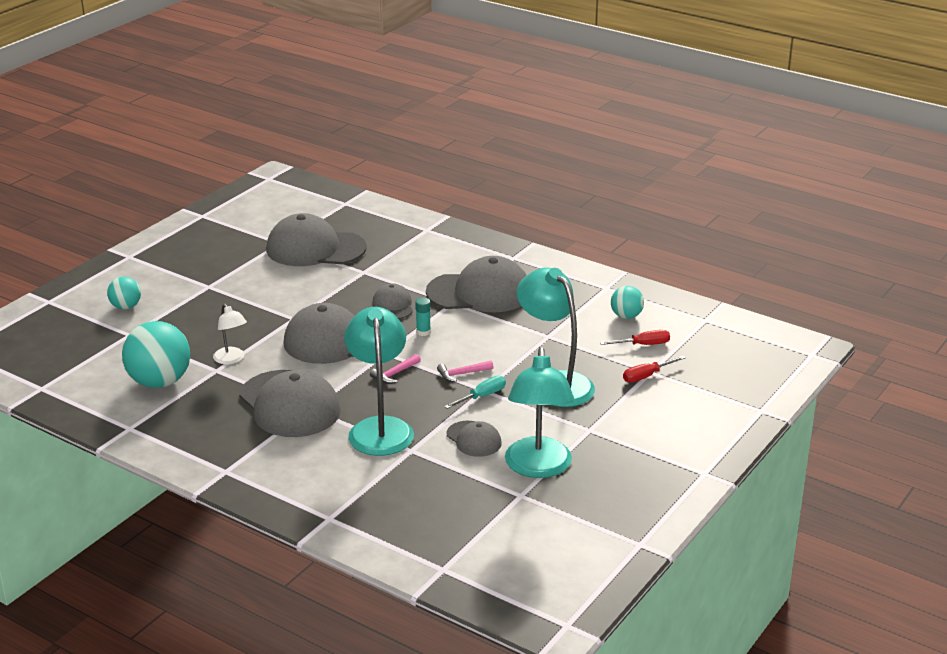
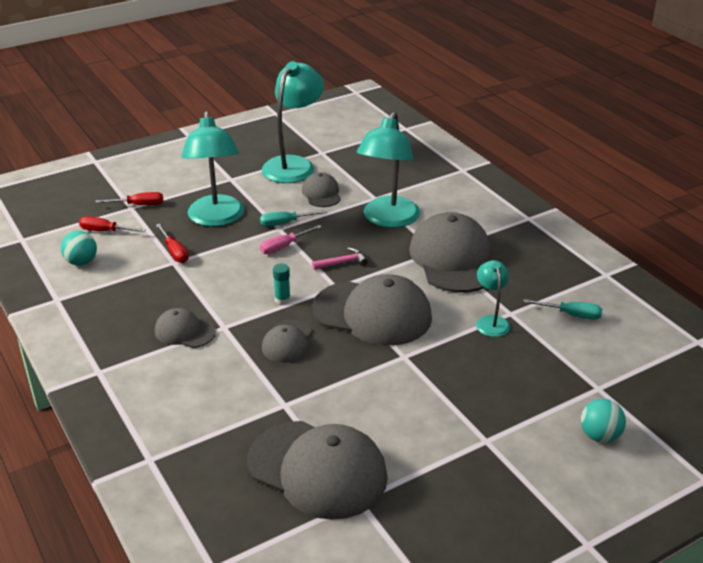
camera: 155 degrees left, 5 degrees up
(159, 382) = (571, 315): turquoise ball -> turquoise screwdriver
(231, 359) = (491, 321): white lamp -> turquoise lamp
(462, 374) = (284, 247): pink hammer -> pink screwdriver
(479, 293) = (184, 331): grey cap -> grey cap, size x0.51
(557, 344) = (174, 252): none -> red screwdriver

